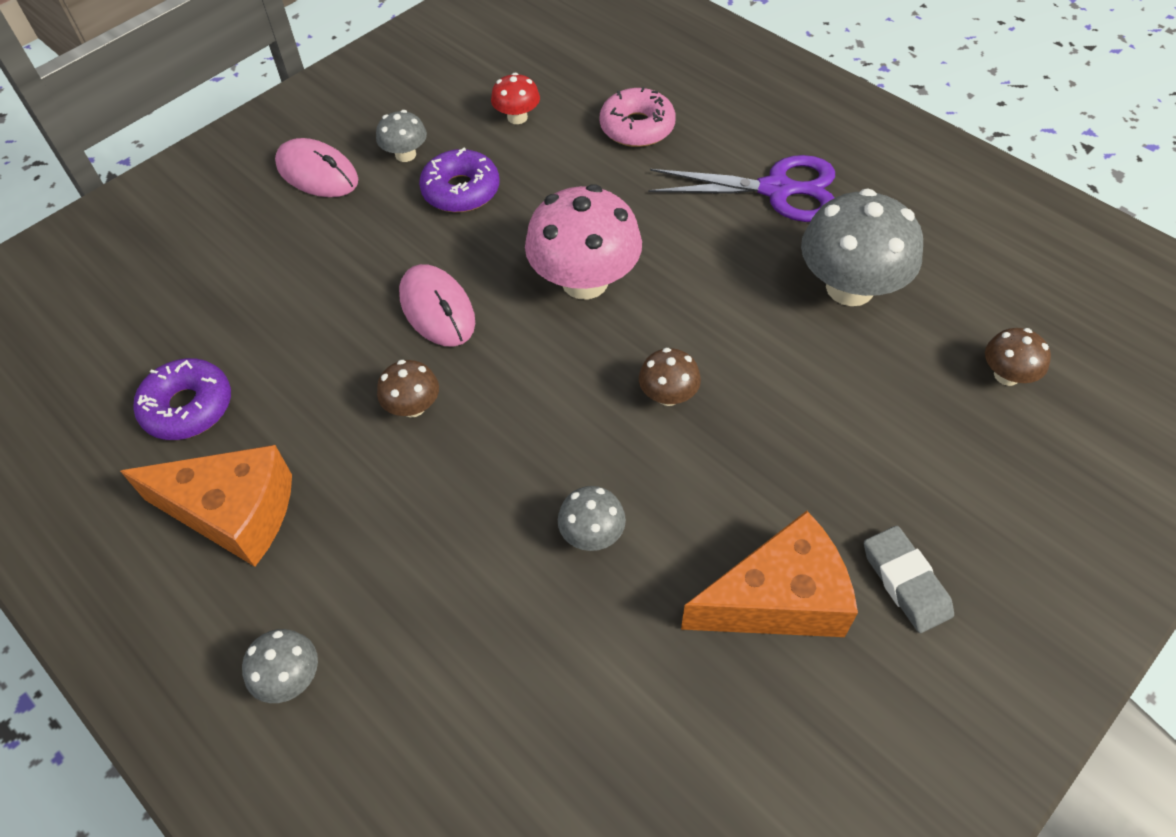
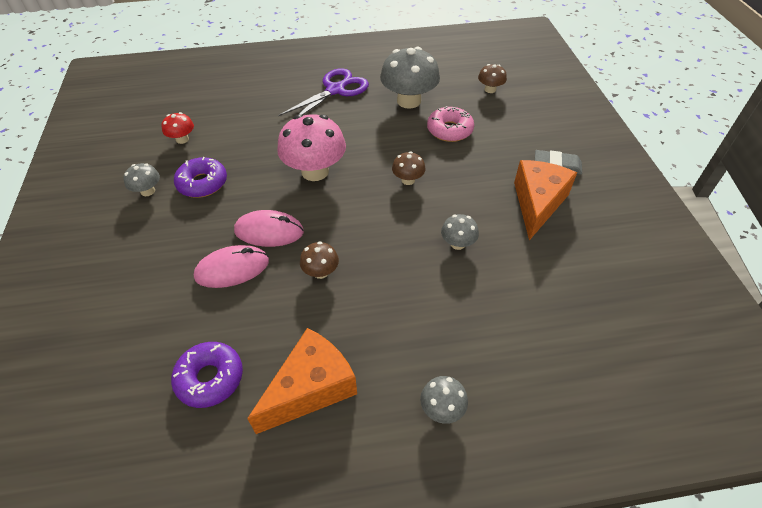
camera: 55 degrees left, 5 degrees down
(317, 173) = (108, 233): pink mouse -> pink mouse (232, 269)
(637, 127) = (245, 107): pink donut -> pink donut (449, 130)

